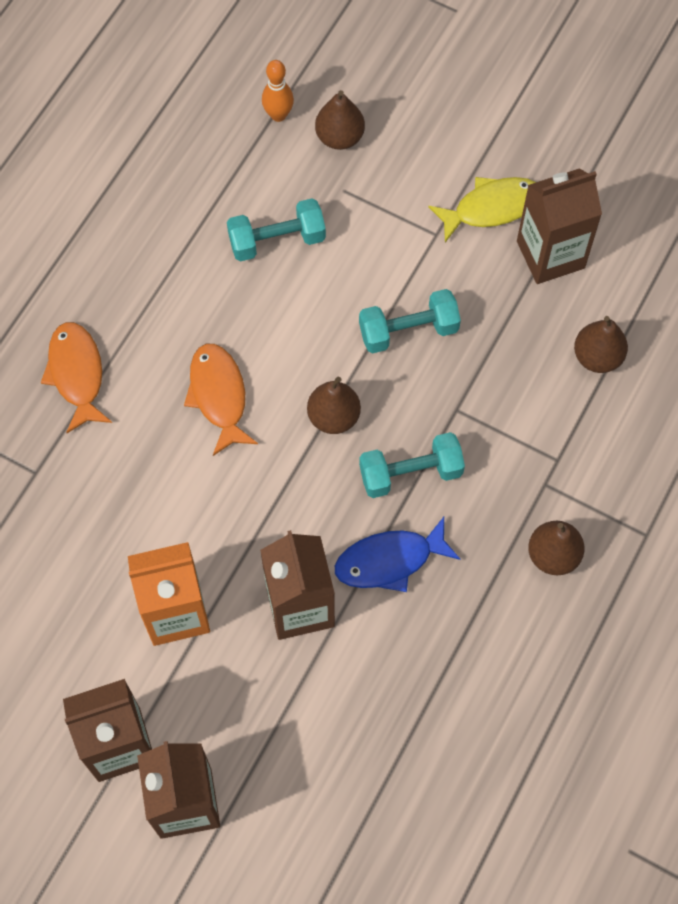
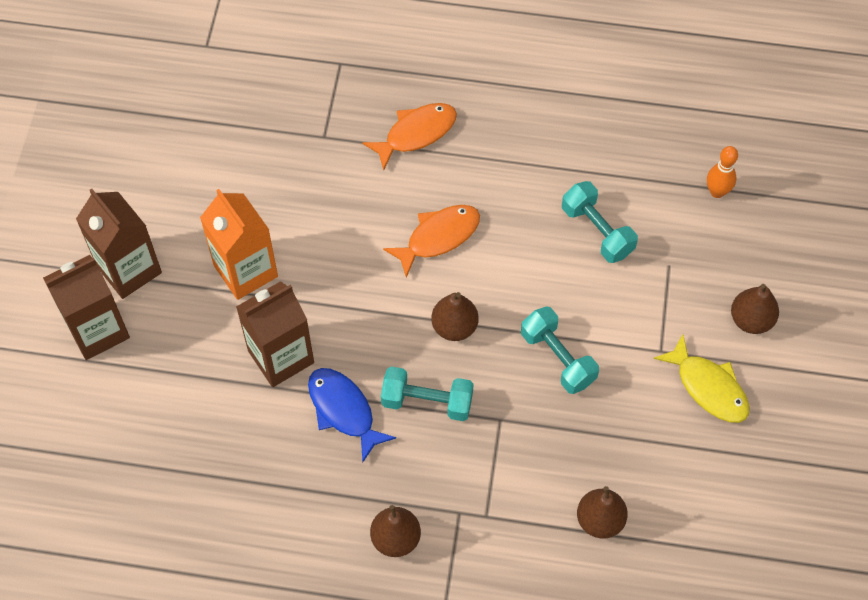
camera: 70 degrees right, 5 degrees down
(339, 137) = (719, 245): brown pear -> brown pear (751, 320)
(410, 473) = (427, 402): turquoise dumbbell -> turquoise dumbbell turned 45 degrees counterclockwise
(550, 254) = (684, 450): brown carton -> none

